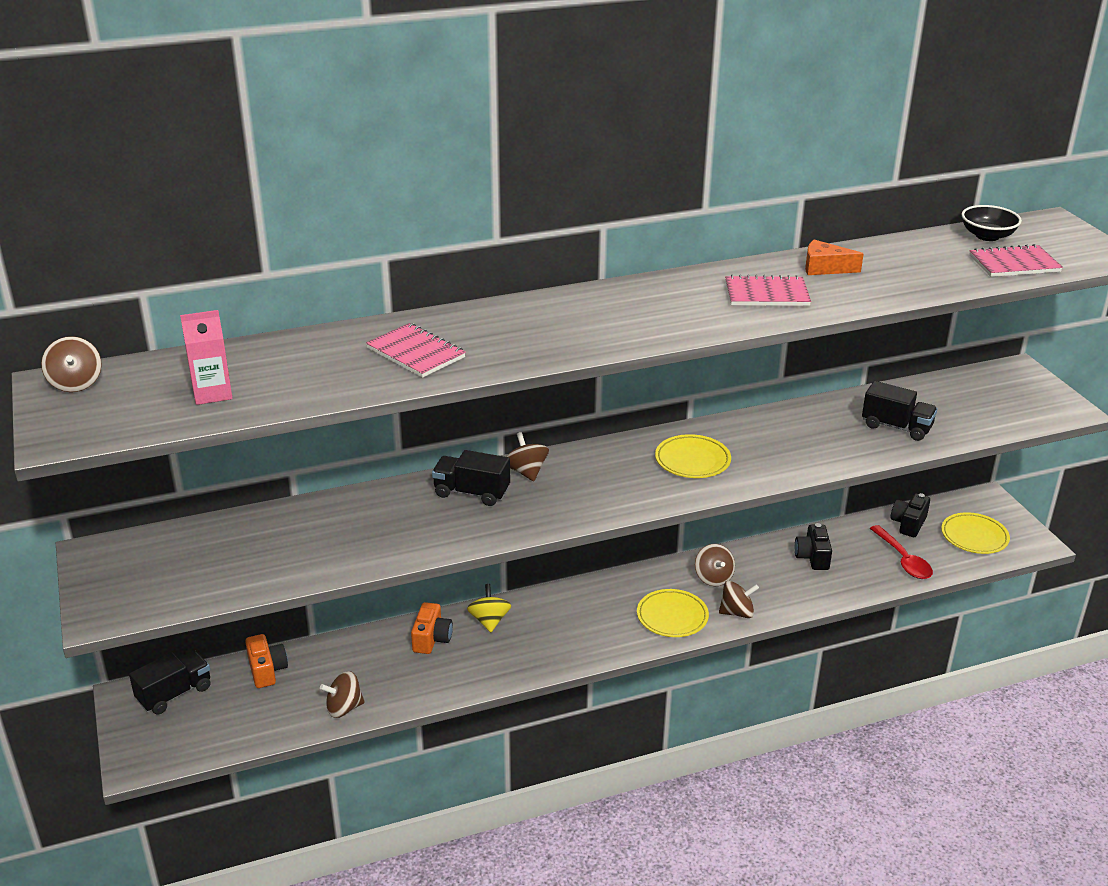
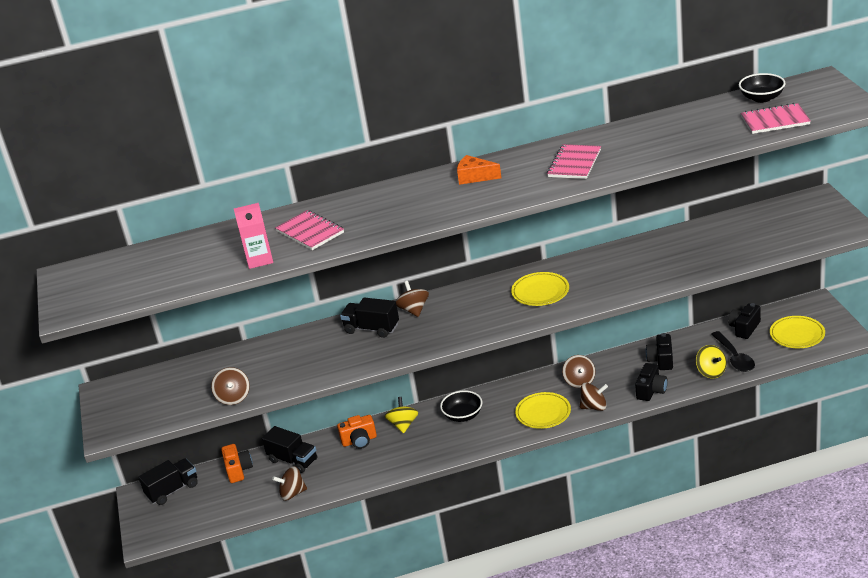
camera: 10 degrees right, 0 degrees up
(76, 383) = (78, 273): brown spinning top -> brown spinning top (233, 397)
(212, 393) = (168, 273): pink carton -> pink carton (259, 260)
(431, 639) = (359, 441): orange camera -> orange camera turned 60 degrees clockwise
(567, 613) = (463, 415): none -> black bowl
(766, 294) = (574, 163): pink notebook -> pink notebook turned 75 degrees counterclockwise
(806, 595) = (651, 390): none -> black camera
(824, 268) = (624, 138): orange cheese -> orange cheese (475, 177)
(877, 576) = (711, 372): none -> yellow spinning top
(896, 427) = (705, 253): black truck -> black truck (293, 460)
(903, 560) = (734, 357): red spoon -> black spoon

